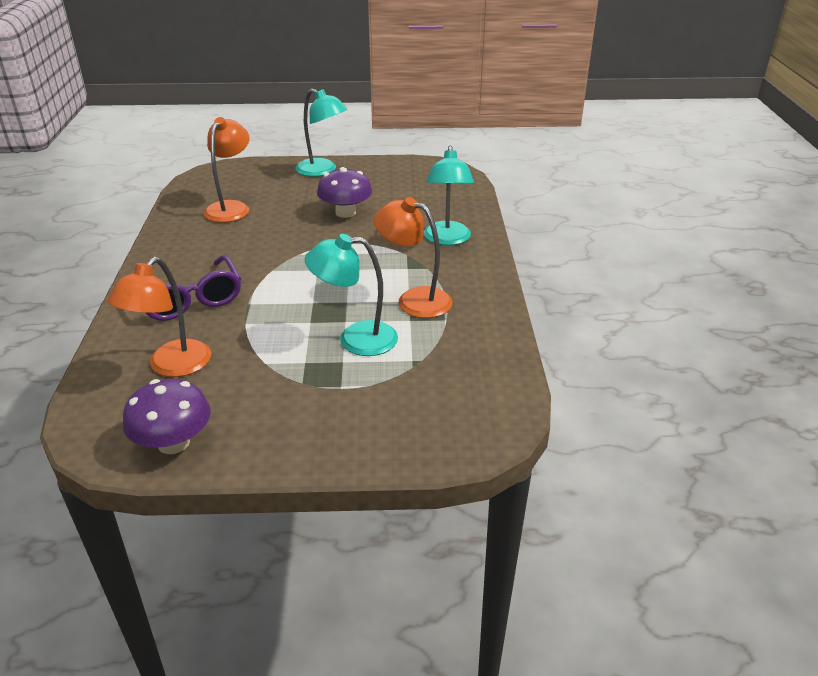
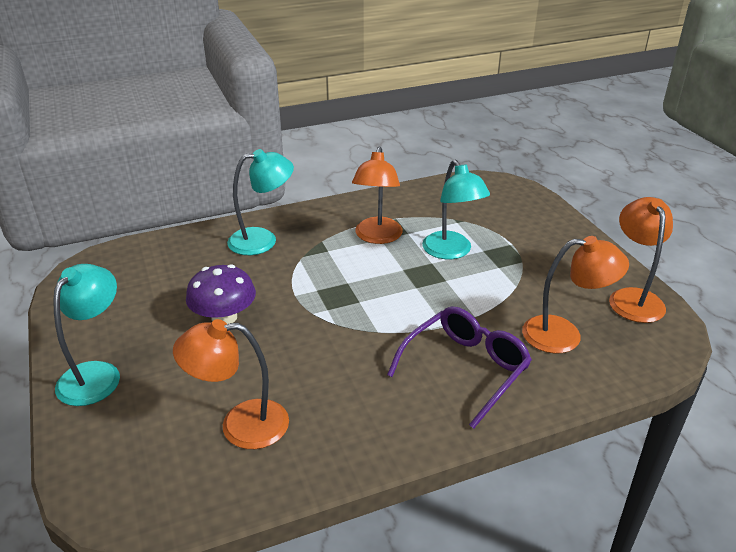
camera: 110 degrees left, 0 degrees up
(173, 443) = (633, 298): purple mushroom -> orange lamp

